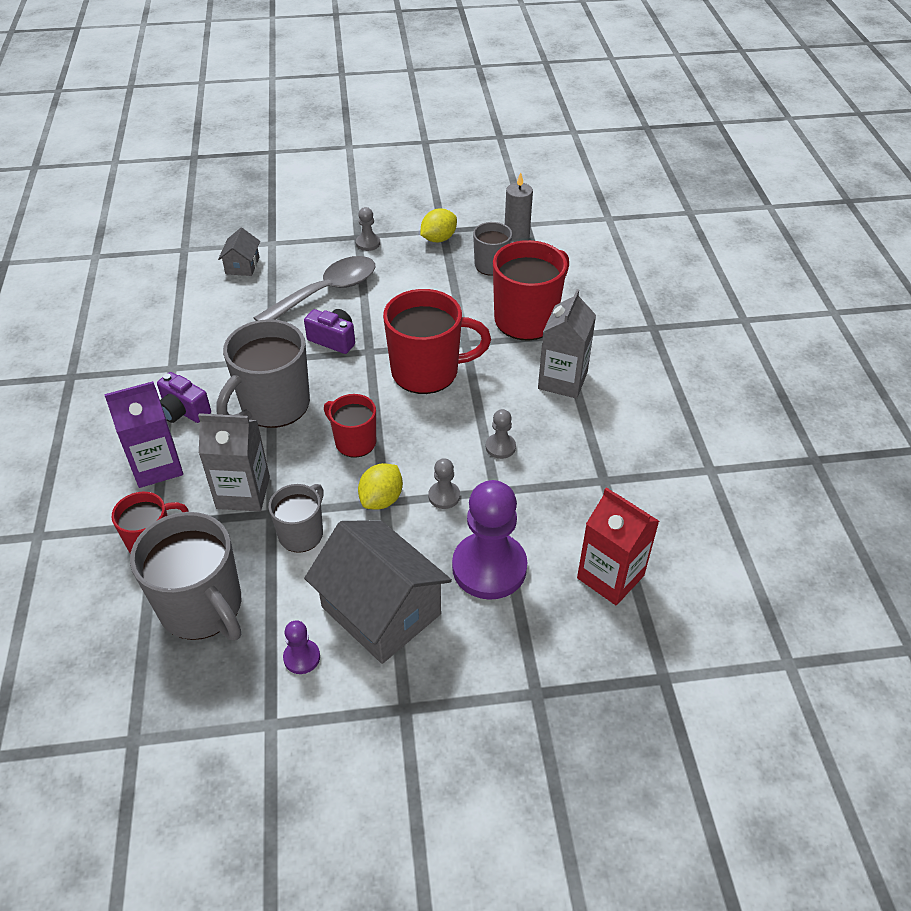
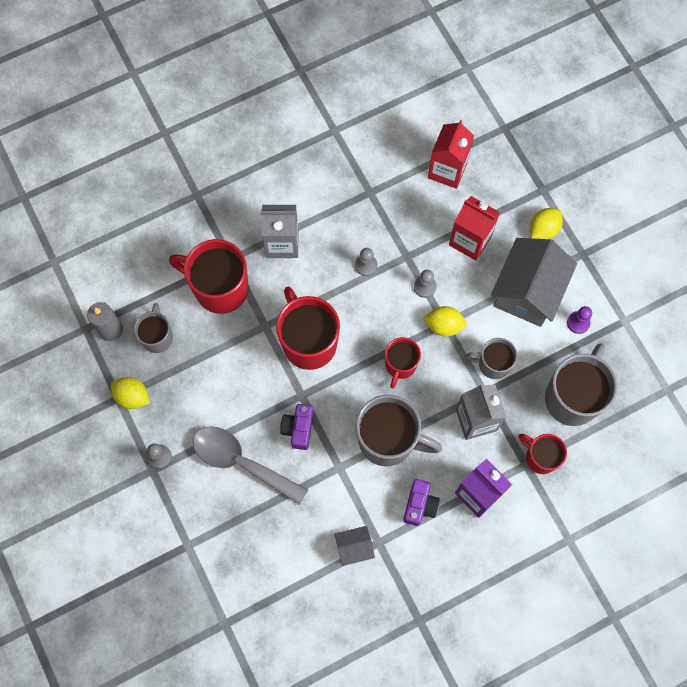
camera: 110 degrees left, 25 degrees up
(242, 265) = (230, 555): grey house -> grey house (354, 547)
(468, 667) = (543, 229): none -> yellow lemon
(489, 567) = (470, 240): purple pawn -> red carton

